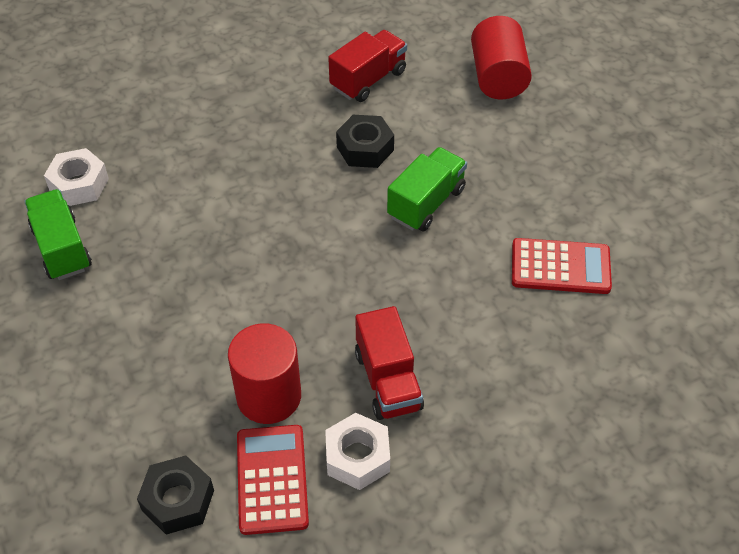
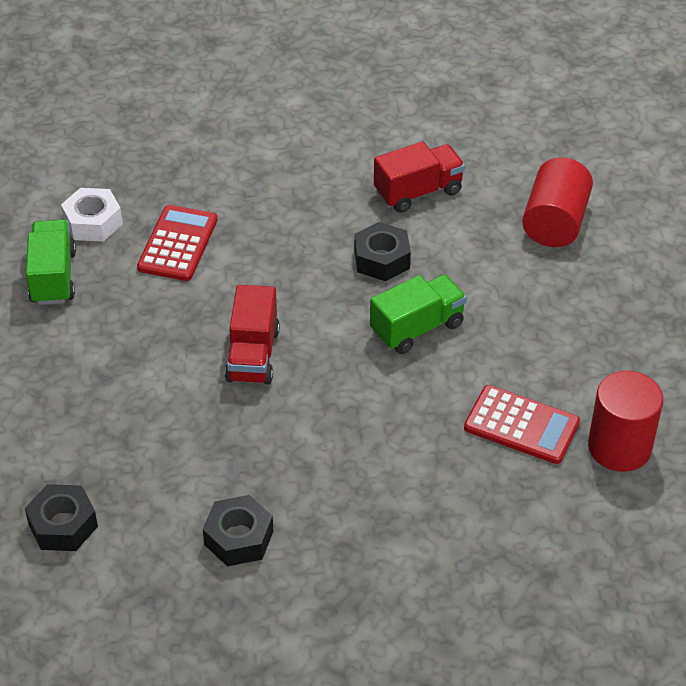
camera: 20 degrees right, 5 degrees down
(269, 396) = (182, 461): red cylinder -> red cylinder (619, 447)
(272, 479) = (153, 533): red calculator -> red calculator (178, 244)
(357, 457) = (238, 538): white nut -> black nut
(388, 380) = (299, 480): red truck -> red truck (253, 355)

